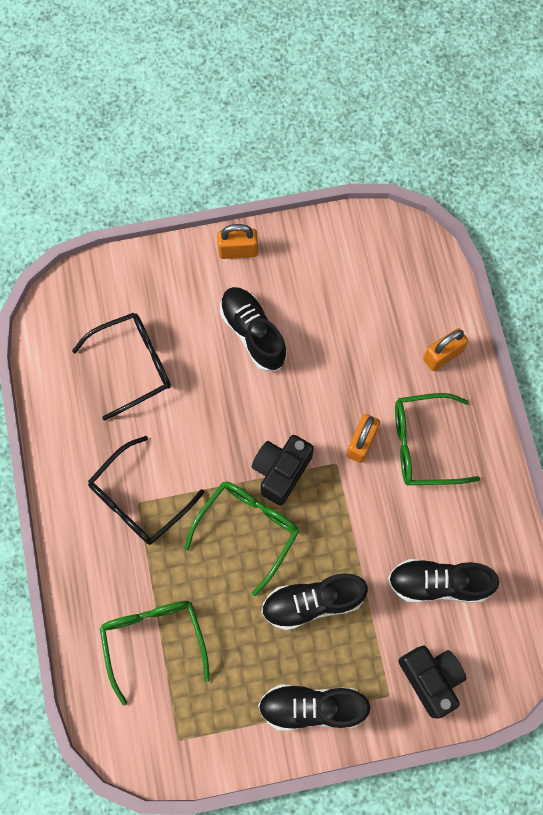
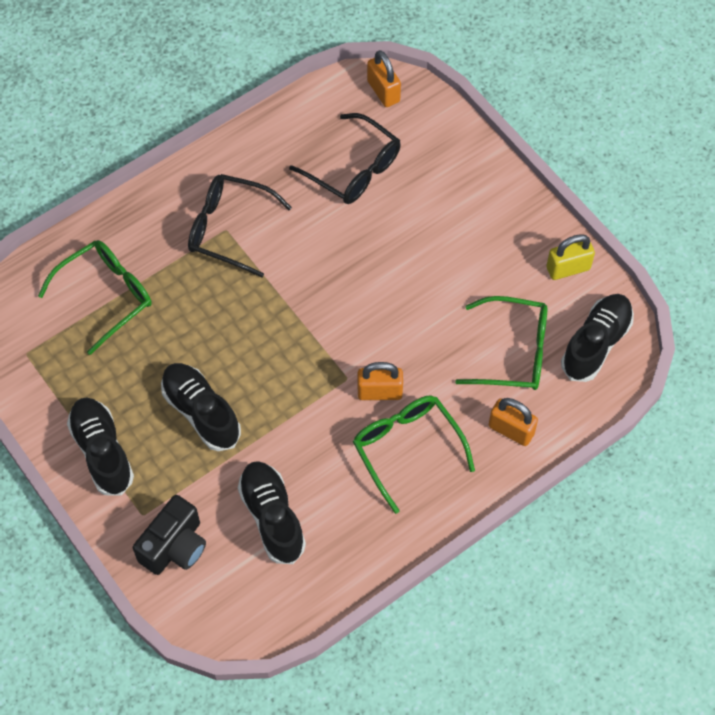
camera: 65 degrees right, 10 degrees down
(238, 251) = (517, 205): orange padlock -> orange padlock (383, 91)
(248, 529) = (244, 329): green glasses -> green glasses (513, 352)
(253, 333) = (440, 253): black shoe -> black shoe (596, 344)
(281, 471) = (315, 334): black camera -> none
(316, 241) = (568, 268): none -> yellow padlock

